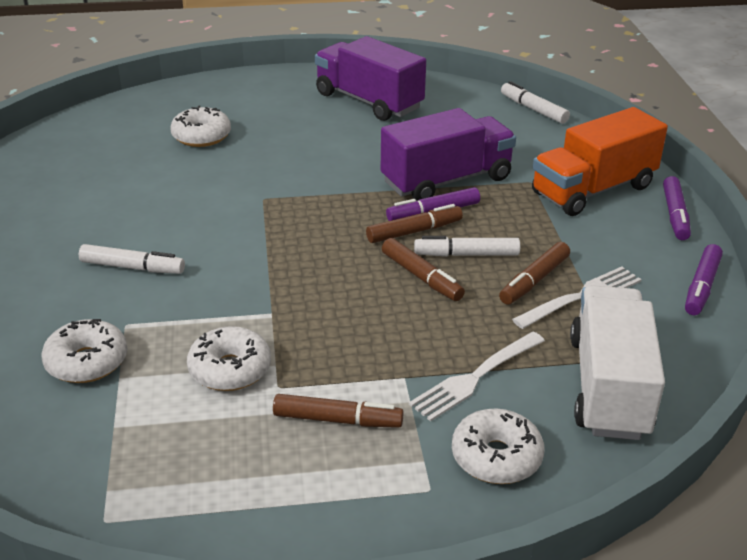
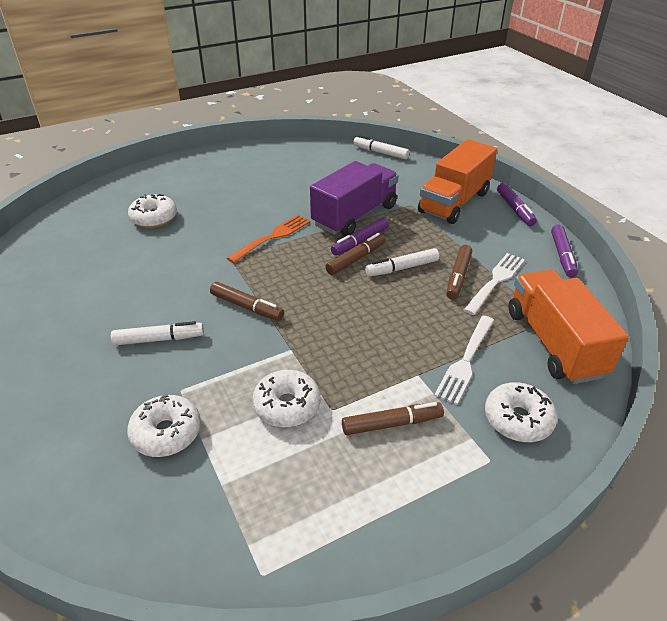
camera: 20 degrees left, 5 degrees up
(326, 185) = (272, 237): none -> orange fork
(368, 101) = (264, 167): purple truck -> none
(421, 277) = (382, 293): brown marker -> brown marker (247, 307)
(608, 386) = (554, 343): white truck -> orange truck

